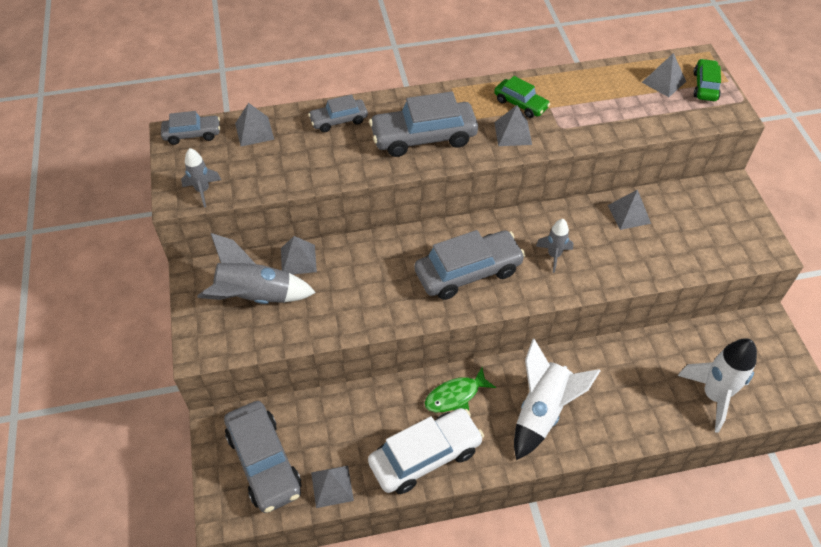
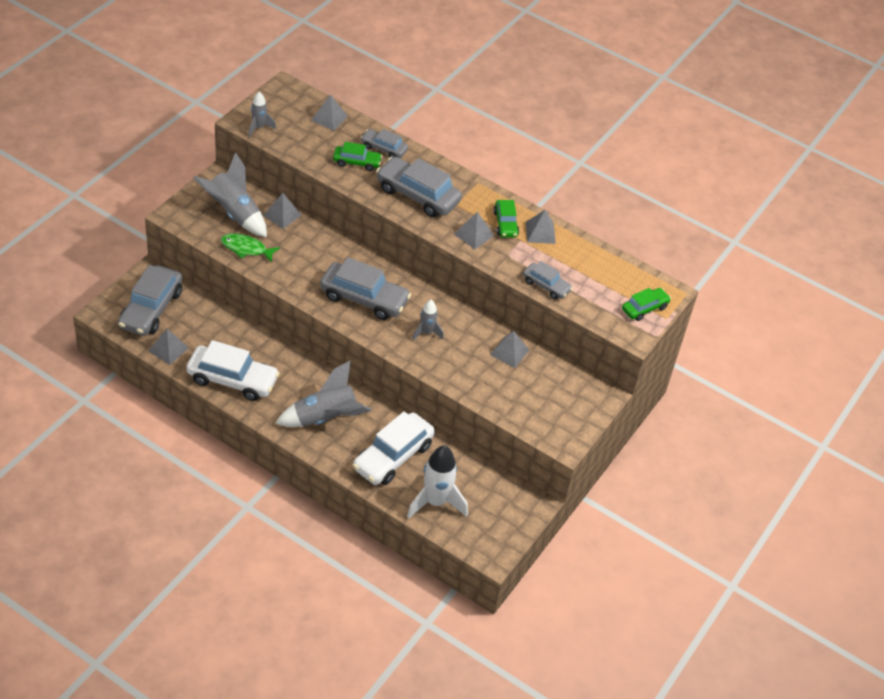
camera: 40 degrees right, 5 degrees down
(192, 134) = (294, 94): grey car -> grey car (546, 286)
(334, 151) = (357, 162): none -> green car
(455, 395) = (290, 369): green fish -> green fish (246, 249)
(542, 411) = (325, 418): white rocket -> grey rocket
(633, 390) = (393, 456): none -> white car
(663, 81) = (621, 284): grey pyramid -> grey pyramid (540, 232)

